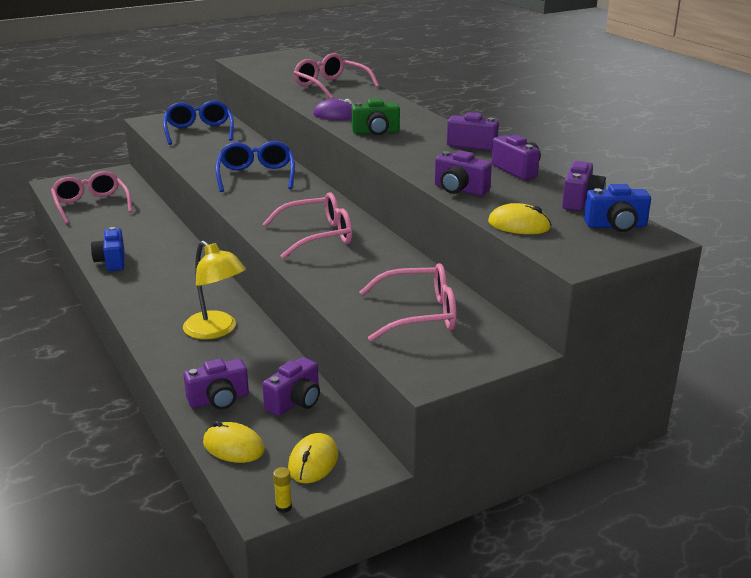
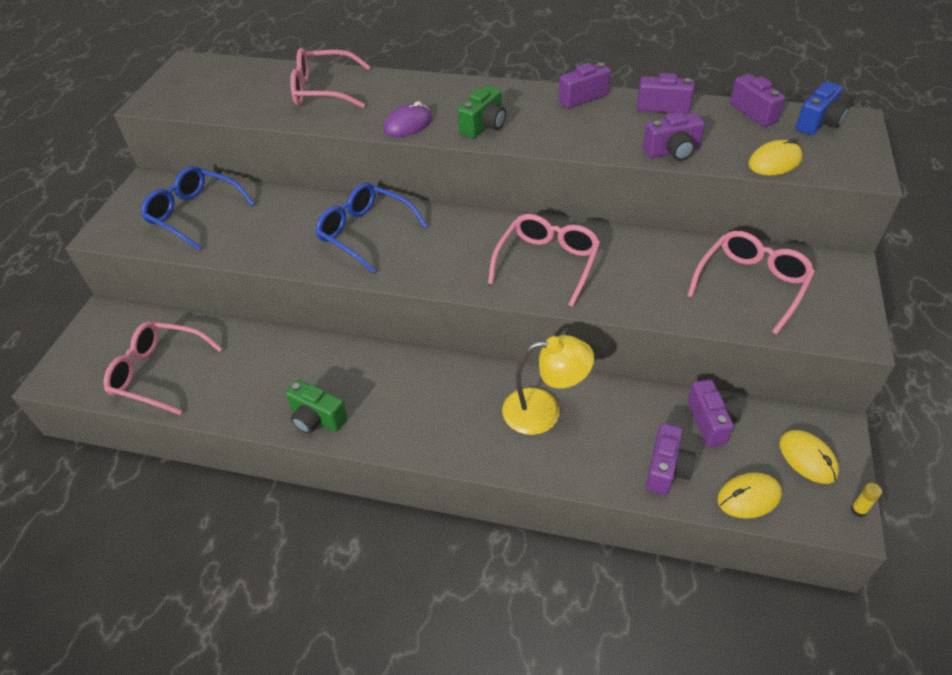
camera: 45 degrees left, 20 degrees up
(111, 261) = (317, 418): blue camera -> green camera

